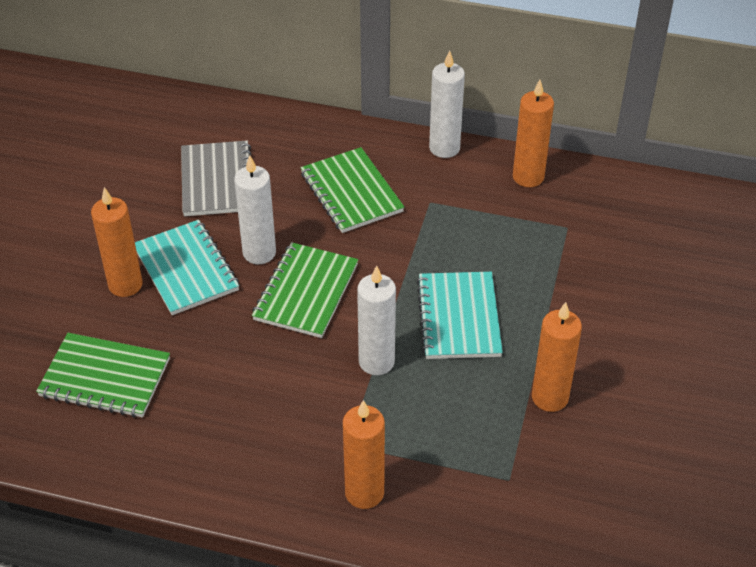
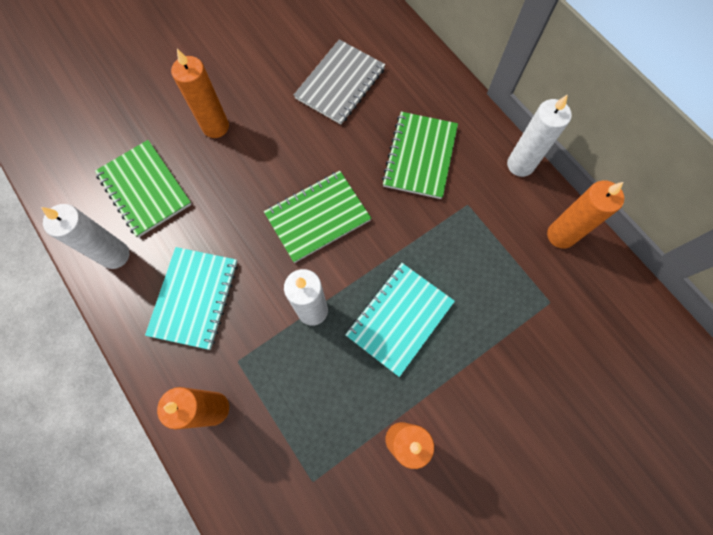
camera: 40 degrees right, 25 degrees up
(186, 269) = (261, 142): turquoise notebook -> turquoise notebook (194, 298)
(259, 253) = (316, 162): white candle -> white candle (115, 255)

